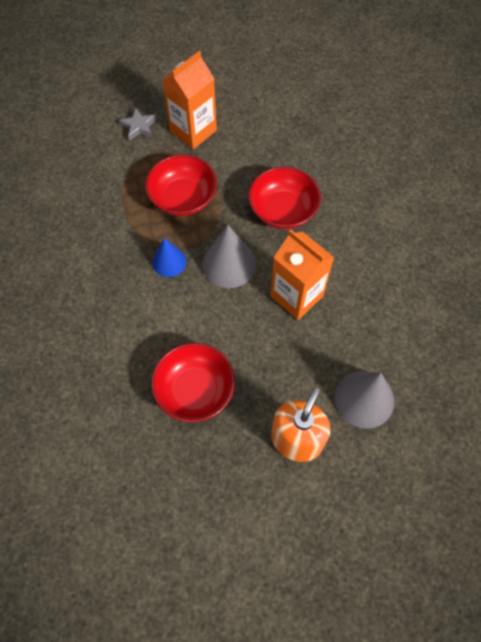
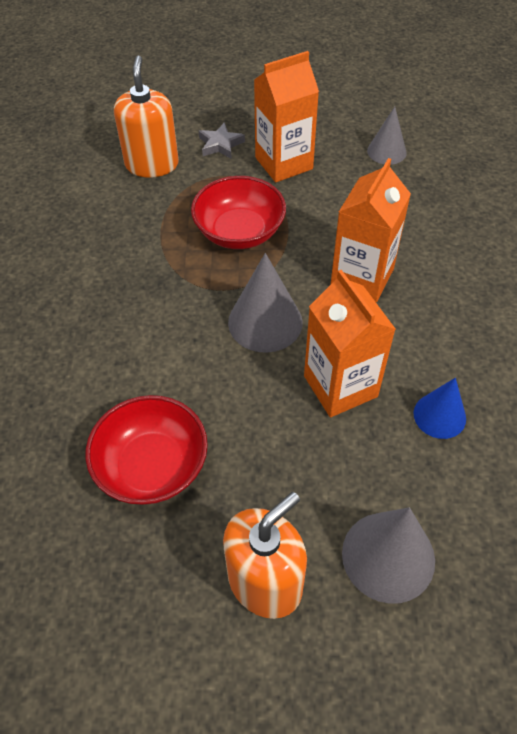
camera: 20 degrees right, 10 degrees down
(93, 158) = (152, 164): none -> orange soap dispenser
(169, 262) = (190, 299): blue cone -> blue cone (439, 415)
(265, 101) = (386, 151): none -> grey cone
(283, 210) = (362, 277): red bowl -> orange carton

